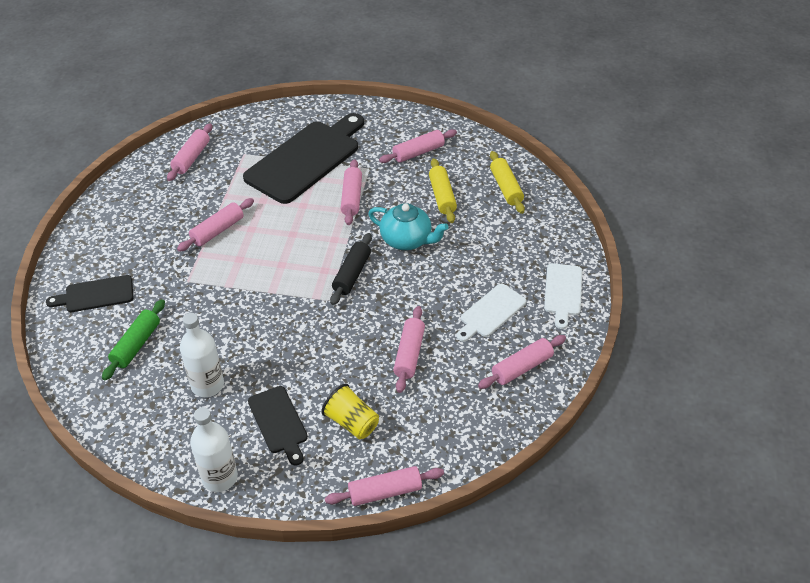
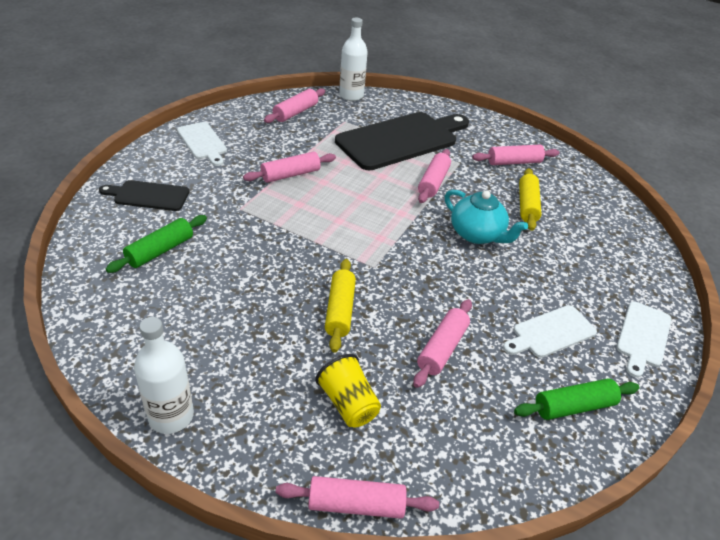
camera: 15 degrees right, 5 degrees down
(117, 221) = (203, 142): none -> white cutting board
(207, 385) = (209, 311): white bottle -> white bottle (351, 96)
(279, 422) = (266, 376): black cutting board -> none
(352, 274) = (407, 250): black rolling pin -> none
(506, 188) = (598, 216): yellow rolling pin -> yellow rolling pin (340, 310)
(521, 367) = (573, 406): pink rolling pin -> green rolling pin

